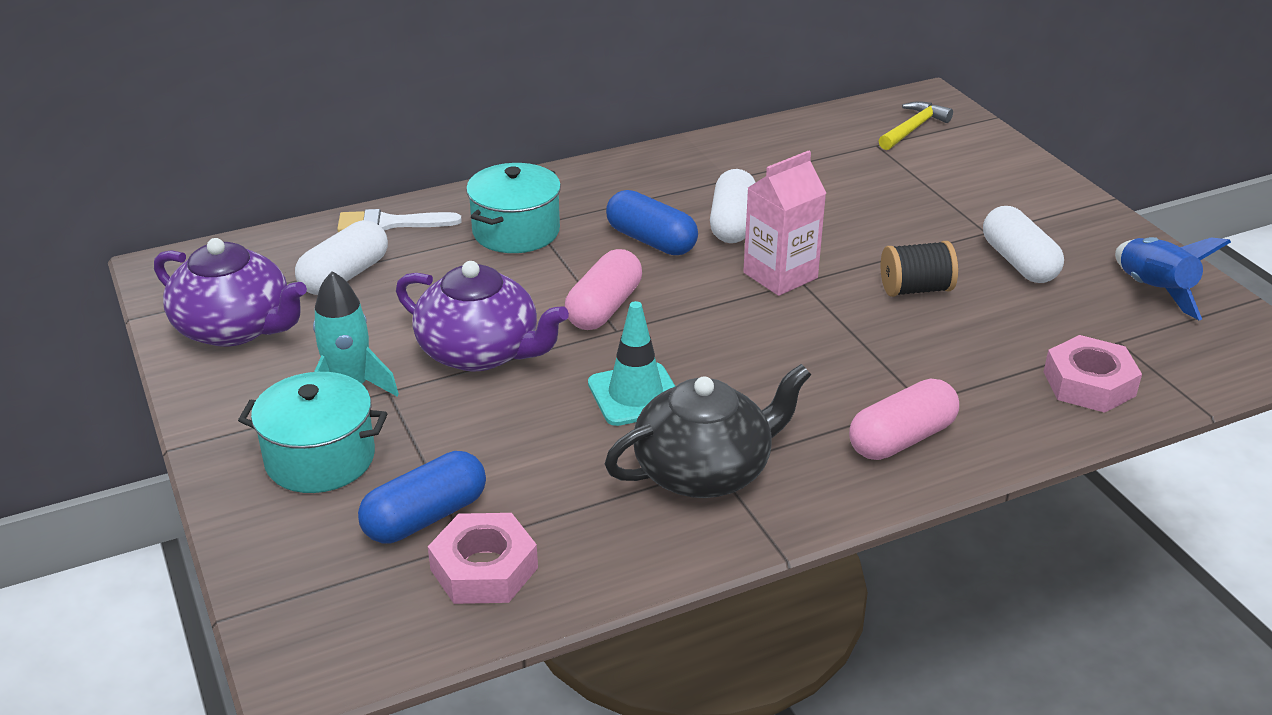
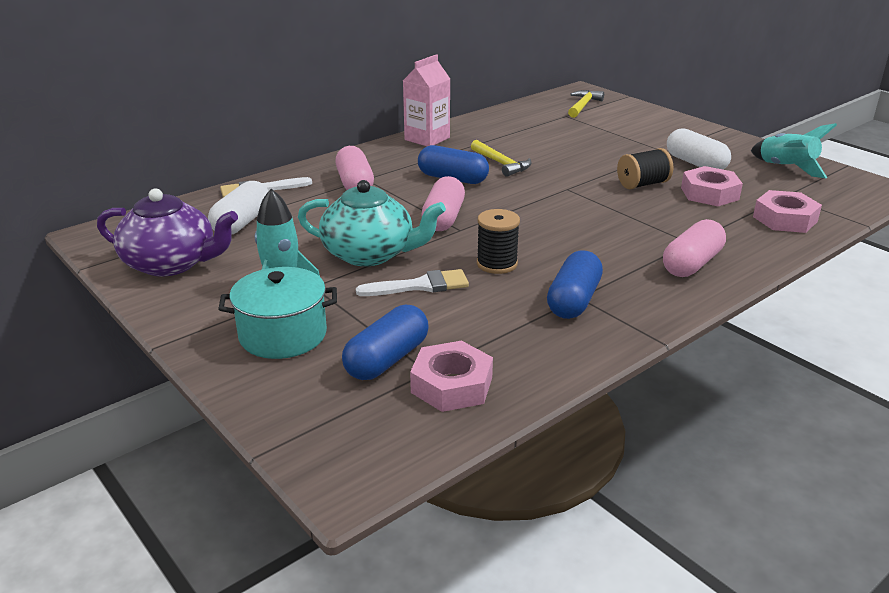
camera: 15 degrees left, 5 degrees down
(480, 352) = (370, 254): purple teapot -> turquoise teapot
(516, 231) = (355, 184): turquoise pot -> pink capsule
(520, 413) = (420, 286): none -> white brush
(635, 395) = (497, 264): turquoise traffic cone -> black spool
(704, 471) = (573, 300): black teapot -> blue capsule
(732, 223) = (501, 164): white capsule -> yellow hammer
(780, 275) = (551, 187): pink carton -> pink carton (427, 139)
(1005, 320) = (709, 193): none -> pink nut
(1153, 291) = (785, 168): blue rocket -> turquoise rocket

